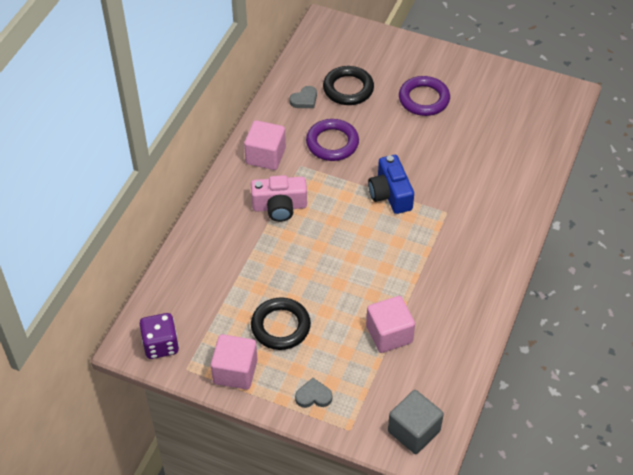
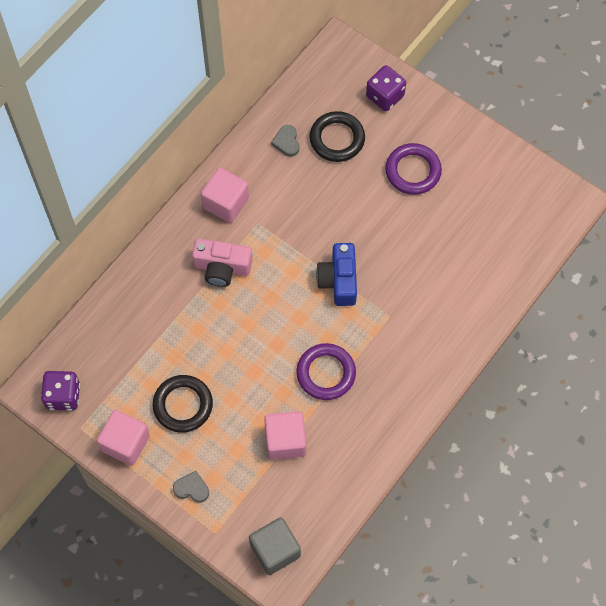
camera: 15 degrees right, 15 degrees up
(304, 100) = (286, 142): grey heart -> grey heart turned 105 degrees clockwise
(332, 143) = (299, 203): purple ring -> purple ring (326, 373)
(378, 50) = (385, 96): none -> purple dice

